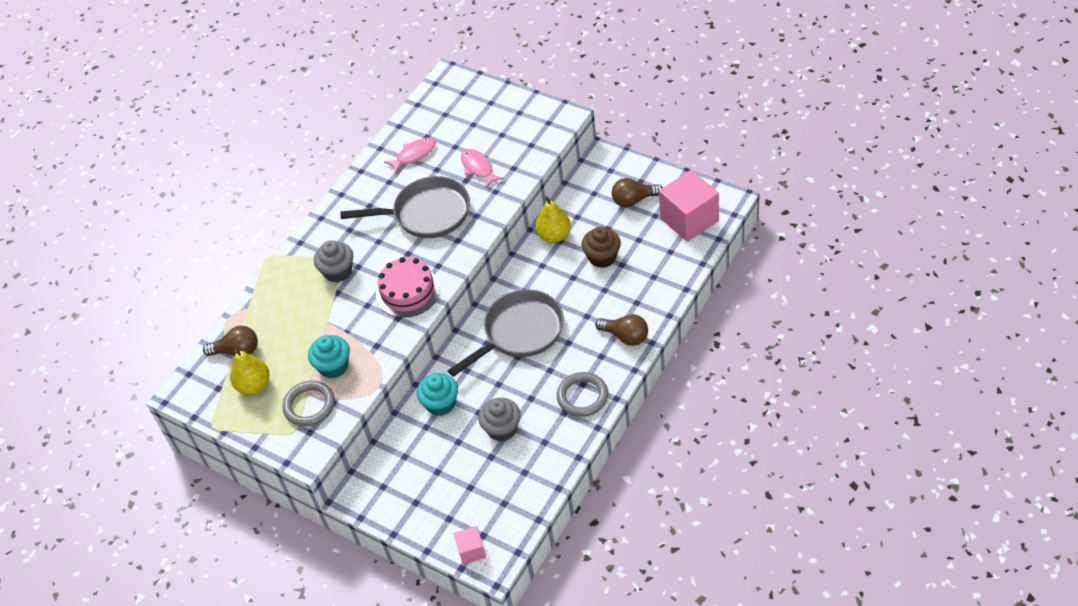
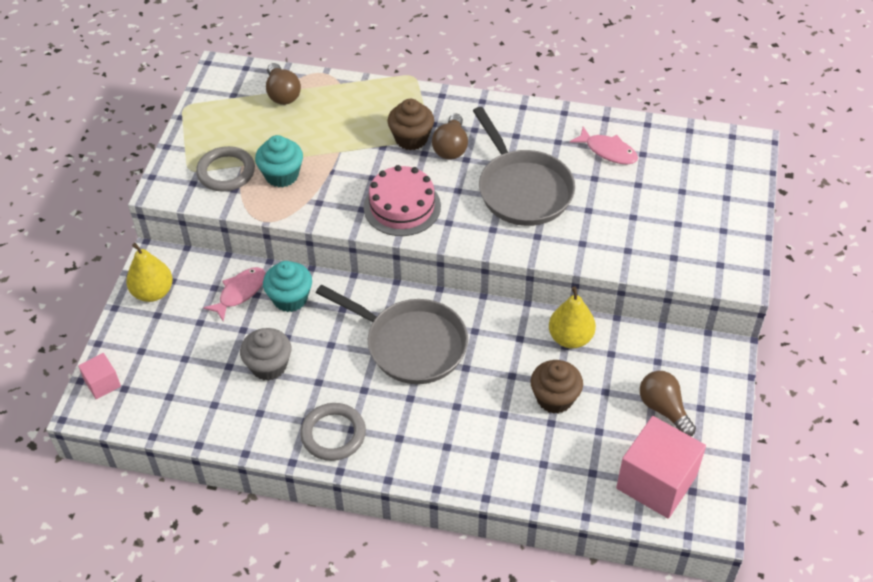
camera: 65 degrees right, 0 degrees up
(254, 385) = (242, 120): yellow pear -> yellow pear (153, 292)
(338, 271) = (411, 138): grey cupcake -> brown cupcake
(478, 168) = (612, 216): pink fish -> pink fish (240, 292)
(625, 336) = (436, 456): brown light bulb -> brown light bulb (451, 147)

